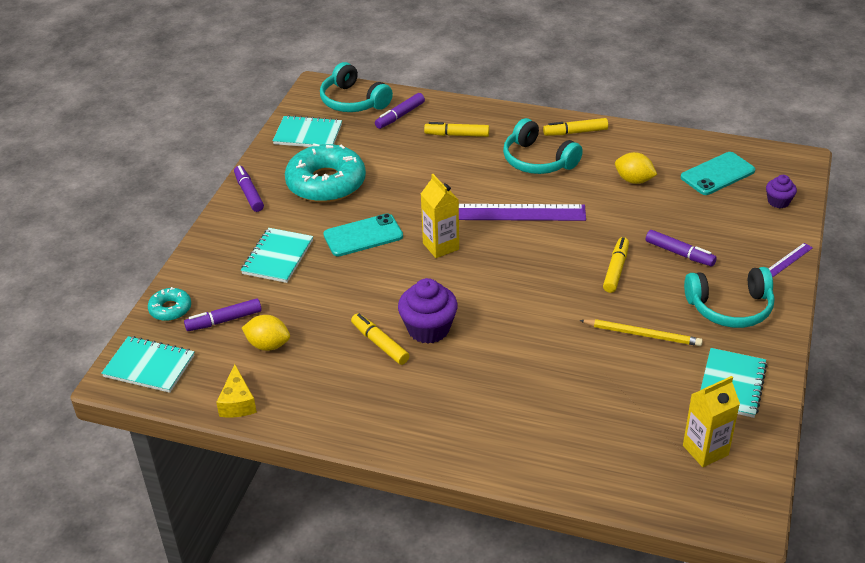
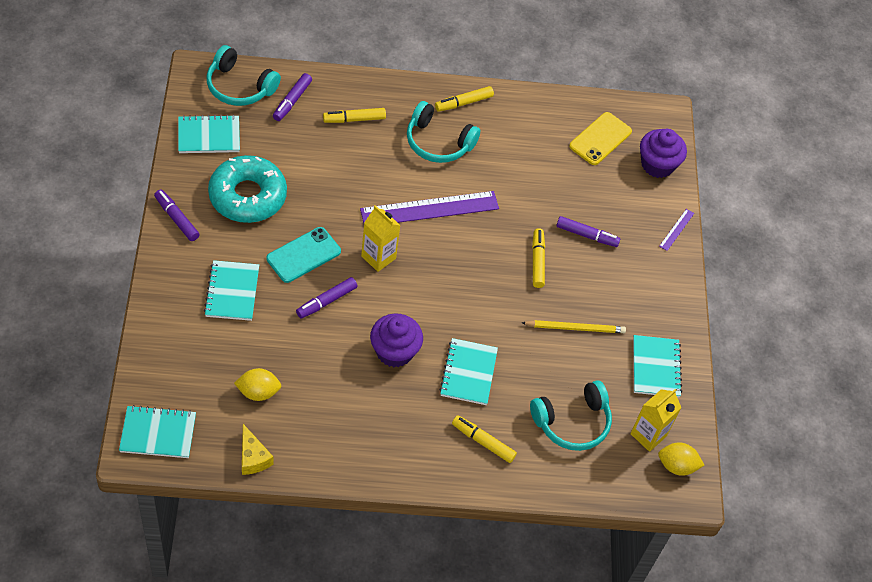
camera: 25 degrees left, 15 degrees up
(170, 309) = (152, 367): turquoise donut -> none
(224, 320) = (208, 372): purple marker -> purple marker (326, 301)
(380, 343) = (357, 374): yellow marker -> yellow marker (483, 442)
(504, 359) = (468, 373): none -> turquoise notebook
(634, 180) = (529, 156): yellow lemon -> yellow lemon (676, 466)
(717, 174) = (600, 139): turquoise phone -> yellow phone
(730, 307) = (639, 288): turquoise headphones -> turquoise headphones (572, 422)
(778, 201) = (657, 164): purple cupcake -> purple cupcake, size x1.77

